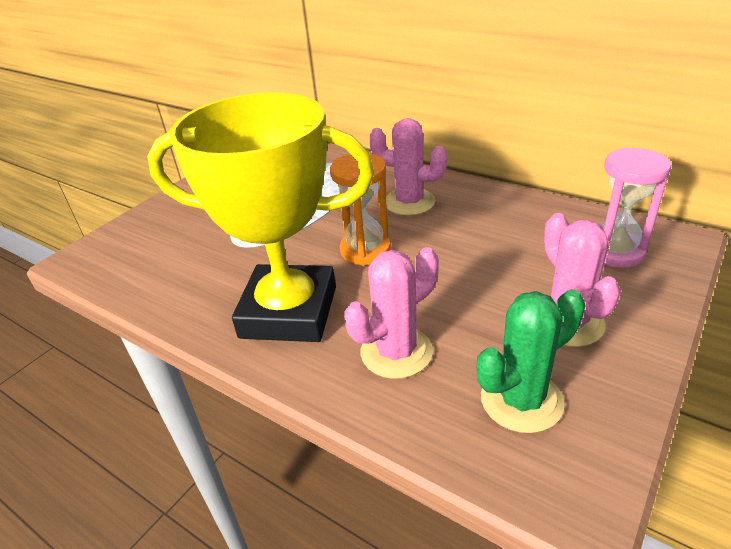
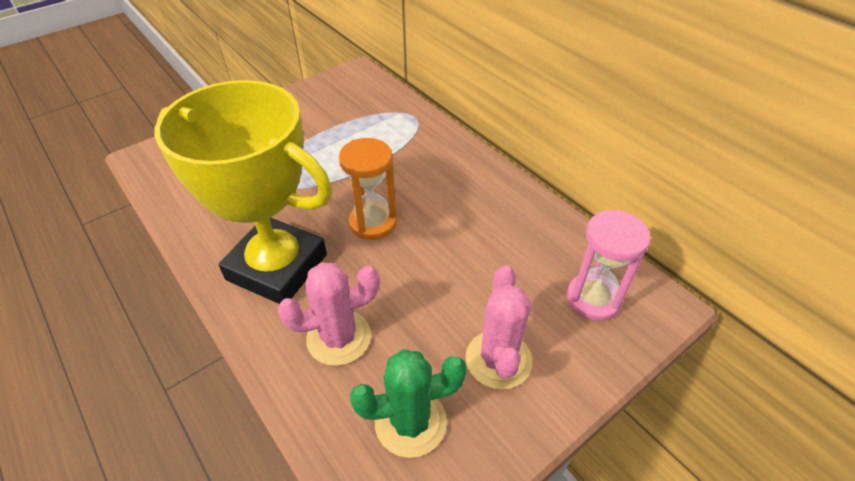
camera: 15 degrees right, 10 degrees up
(409, 202) = (440, 181): pink cactus -> none

